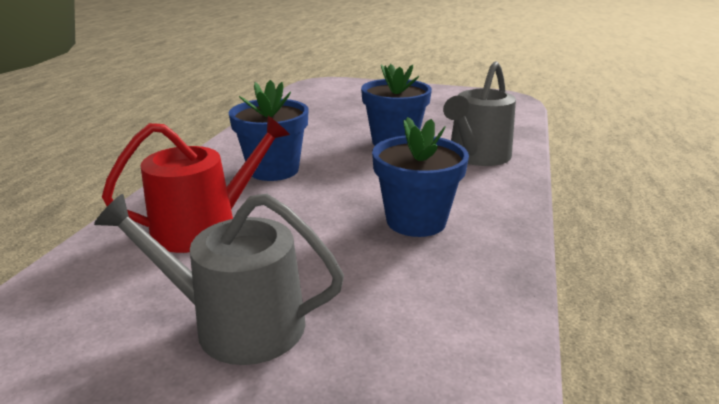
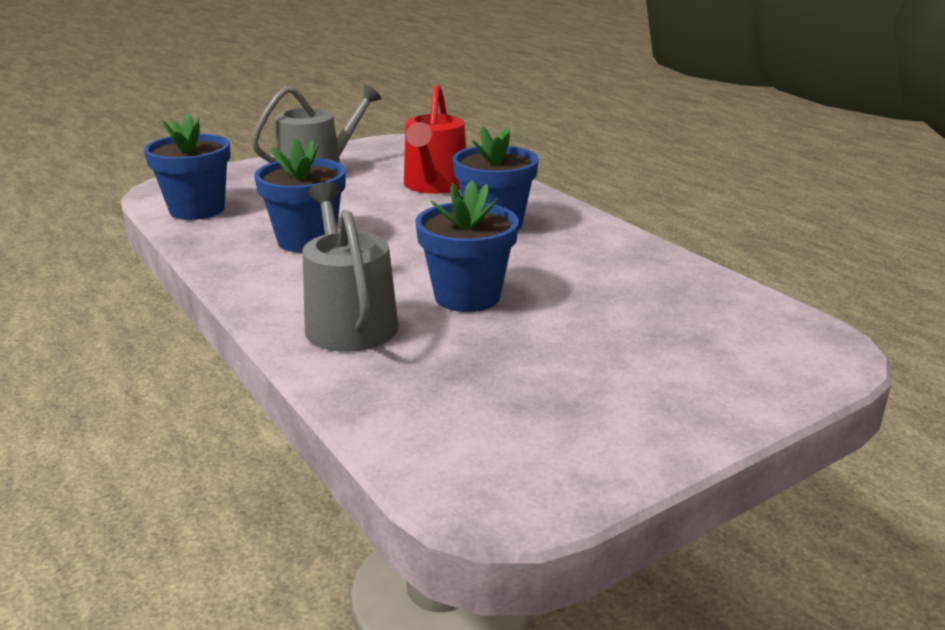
camera: 130 degrees right, 0 degrees up
(466, 331) = (197, 210): none -> blue flower pot

